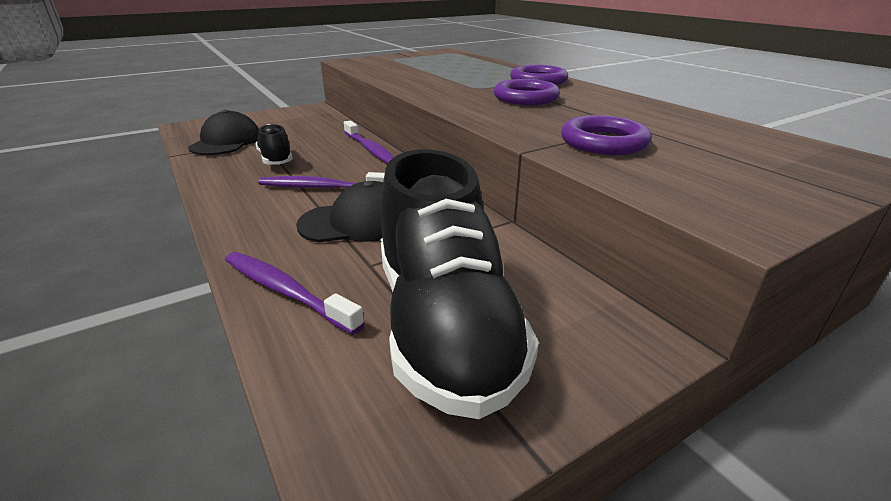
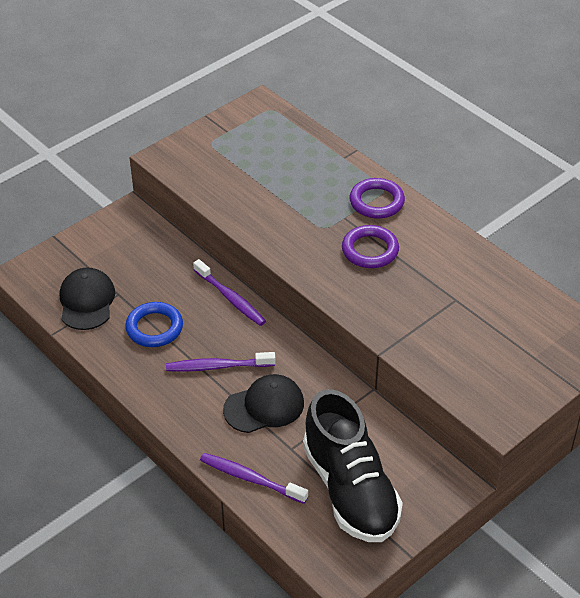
camera: 10 degrees left, 15 degrees up
(276, 159) = (154, 328): black shoe -> blue ring
(603, 142) = (433, 332): purple ring -> none

